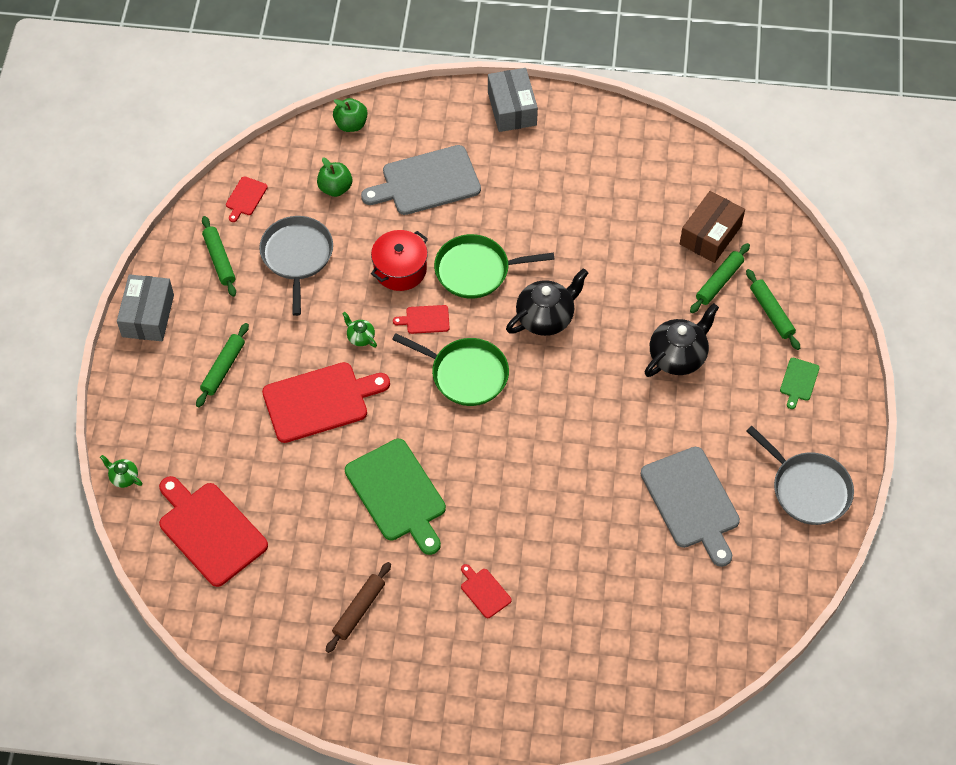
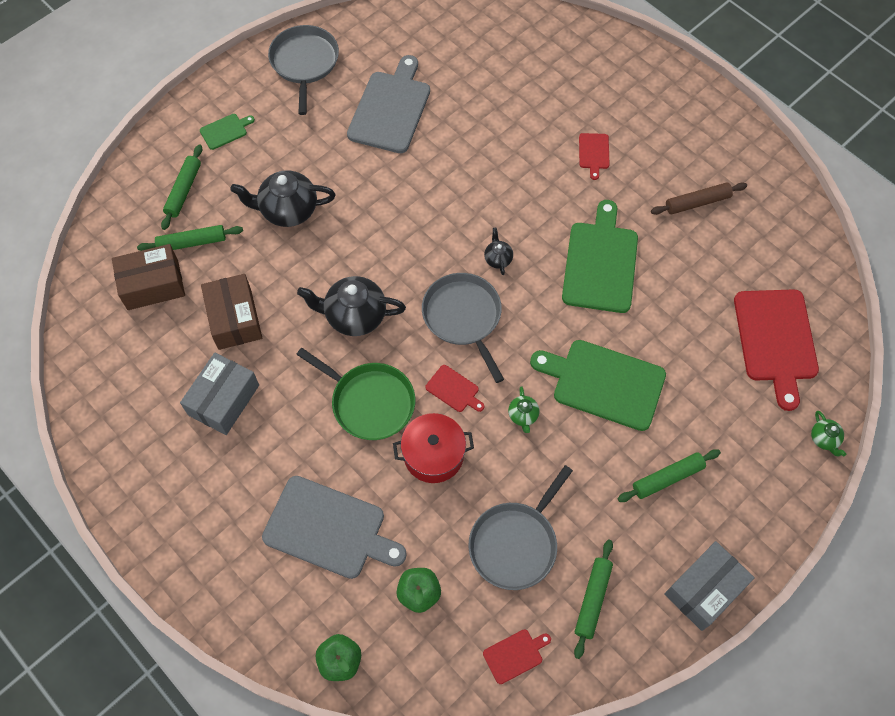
camera: 140 degrees left, 5 degrees up
(320, 401) = (604, 383): red cutting board -> green cutting board
(465, 374) = (463, 317): green pan -> grey pan
(481, 437) = (498, 259): none -> black teapot
(512, 108) = (175, 547): grey box -> grey box (224, 400)
(627, 255) = (234, 319): none -> brown box

